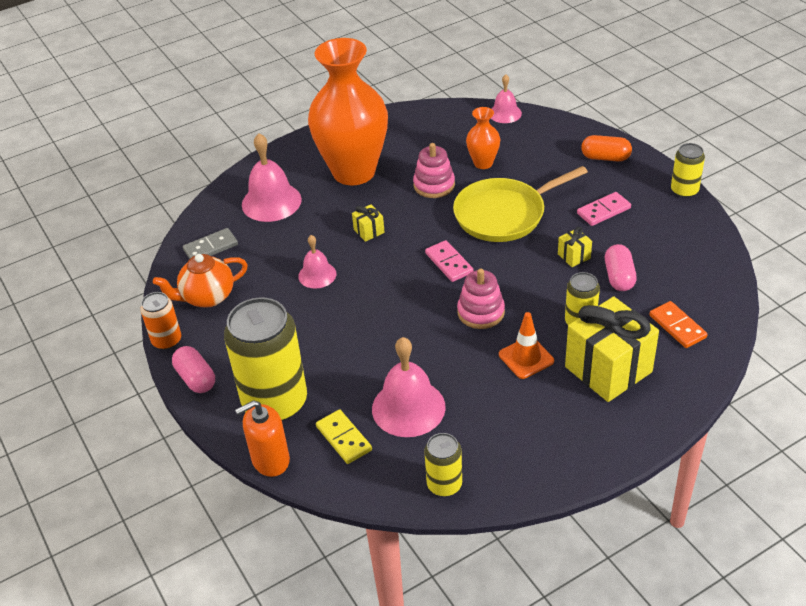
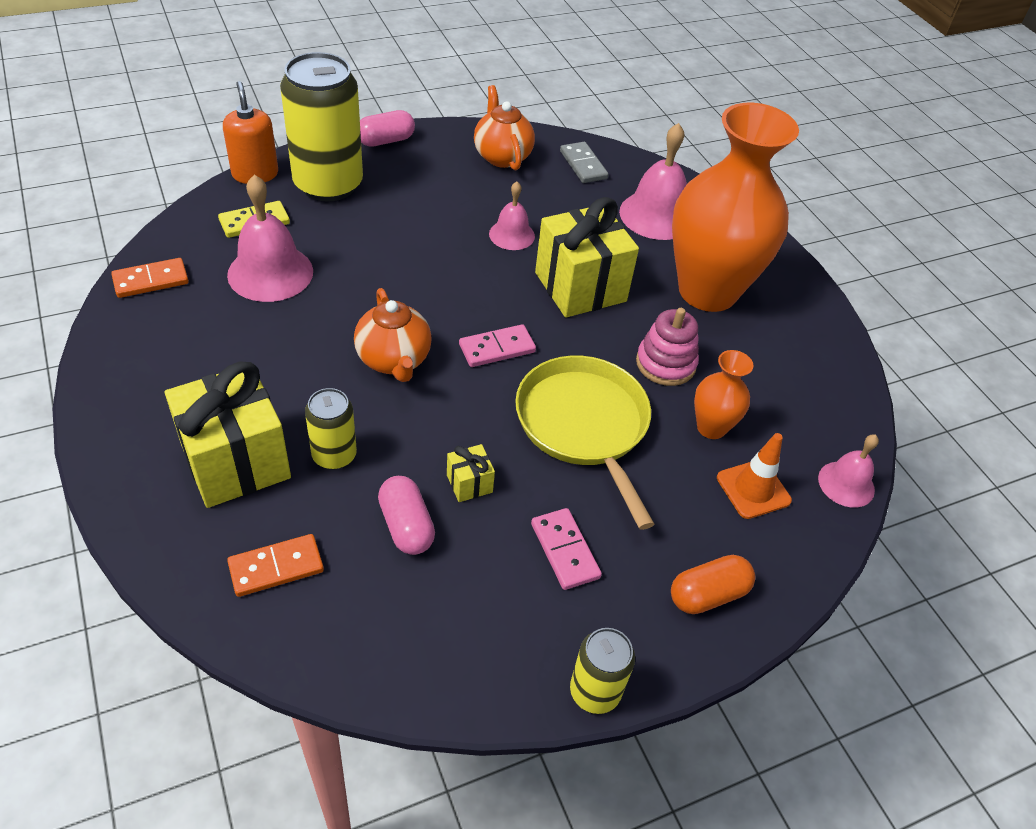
camera: 90 degrees right, 5 degrees up
(167, 340) = (447, 128): orange can -> none
(369, 231) = (580, 287): yellow gift -> yellow gift, size x2.35
(444, 484) = (151, 281): yellow can -> orange domino
(481, 312) = (394, 360): pink stacking toy -> orange teapot
(526, 358) = (296, 385): orange traffic cone -> orange traffic cone (753, 489)
(605, 158) = (708, 594): orange capsule -> orange capsule turned 45 degrees clockwise
(619, 277) = (406, 526): pink capsule -> pink capsule turned 60 degrees clockwise

